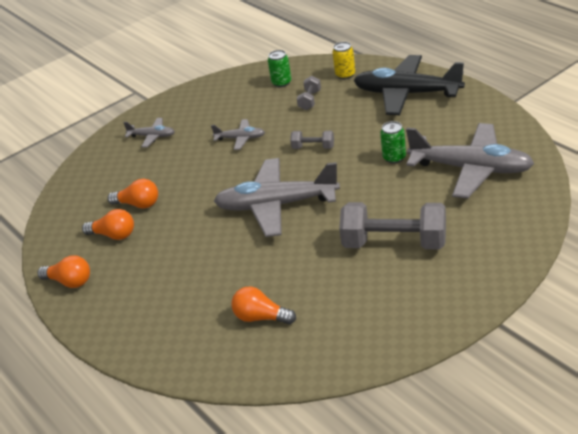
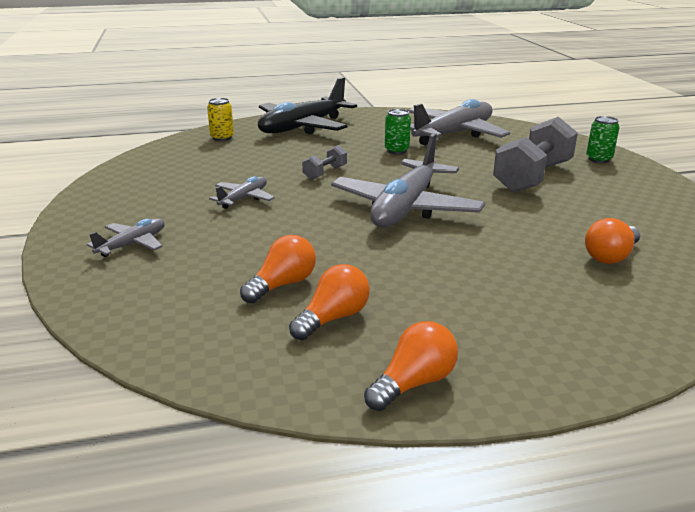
camera: 70 degrees left, 10 degrees down
(281, 83) = (175, 161): green can -> green can (598, 159)
(310, 100) = (236, 157): grey dumbbell -> none

